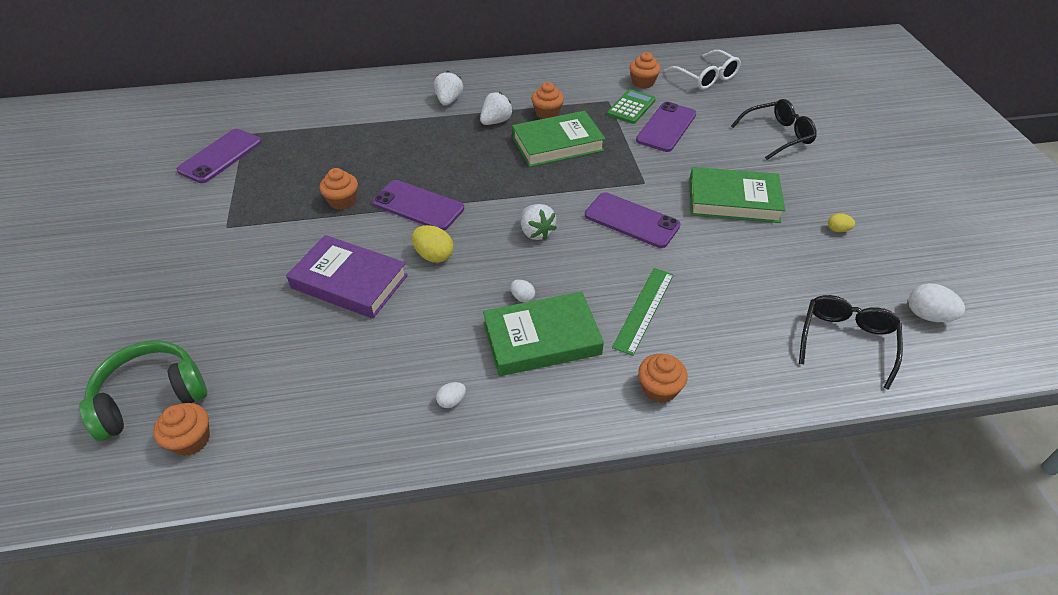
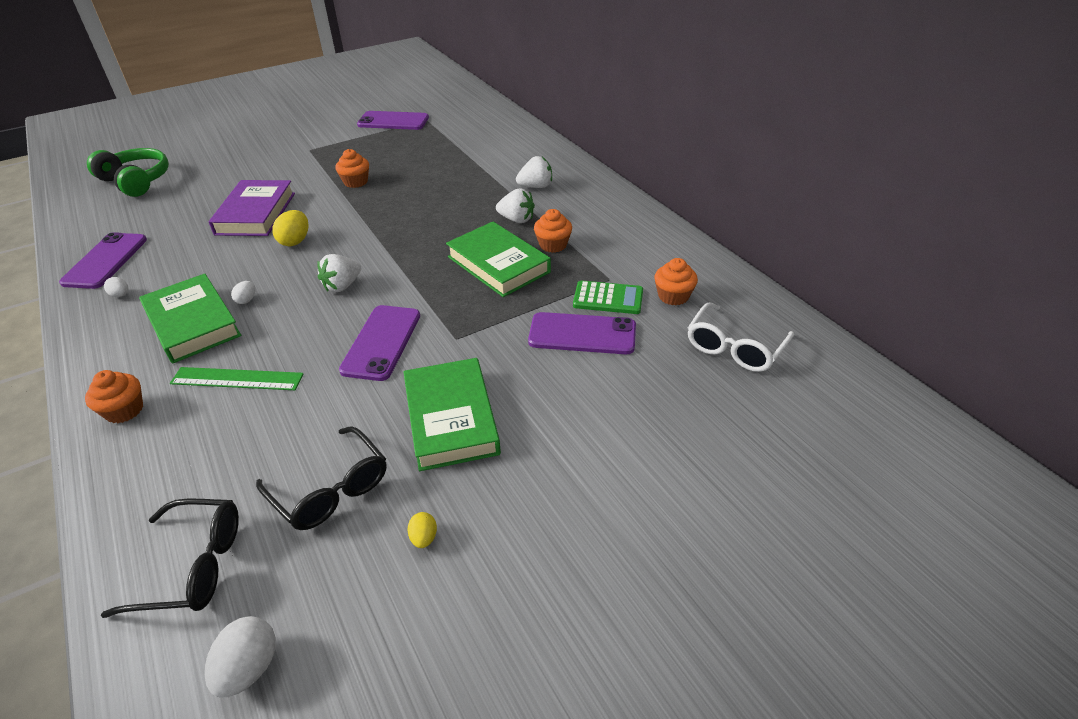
camera: 70 degrees right, 5 degrees down
(191, 440) = (97, 205): orange cupcake -> none
(418, 205) = (362, 216): purple phone -> purple phone (105, 261)
(777, 136) = (630, 442): black glasses -> black glasses (330, 489)

